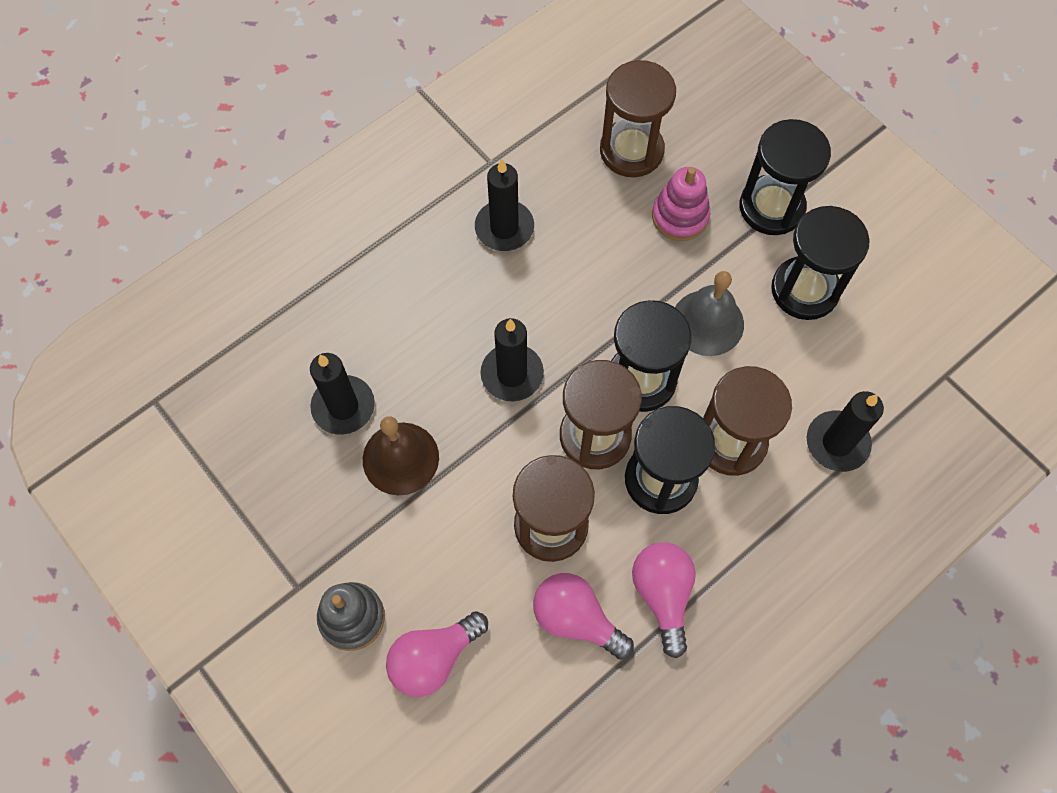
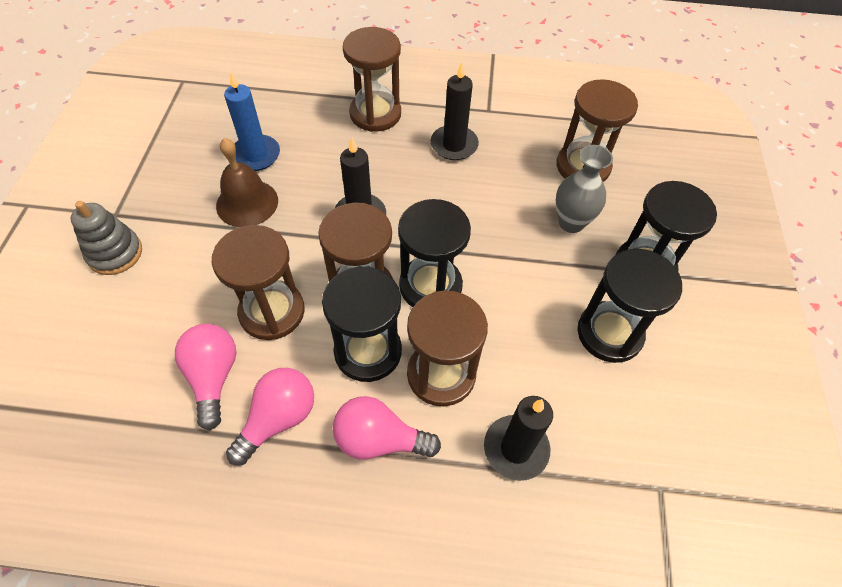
camera: 45 degrees right, 10 degrees down
(343, 406) = (256, 155): black candle -> blue candle
(395, 260) = (375, 114): none -> brown hourglass
(434, 658) = (118, 315): pink light bulb -> pink light bulb (379, 439)
(680, 217) = (571, 222): pink stacking toy -> grey vase
(707, 322) = (515, 293): grey bell -> none

